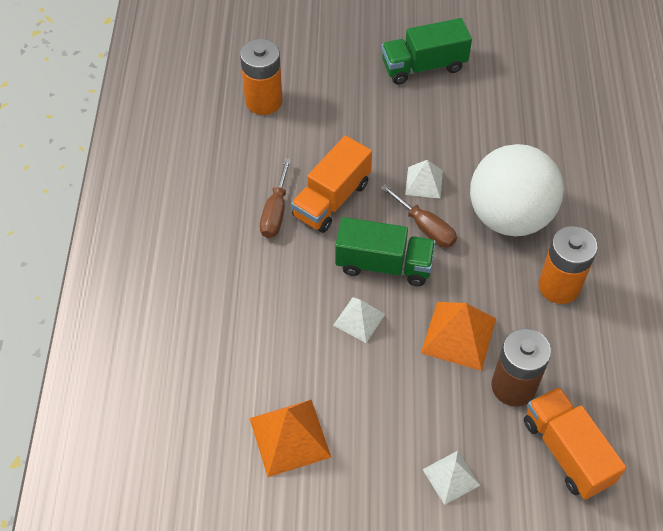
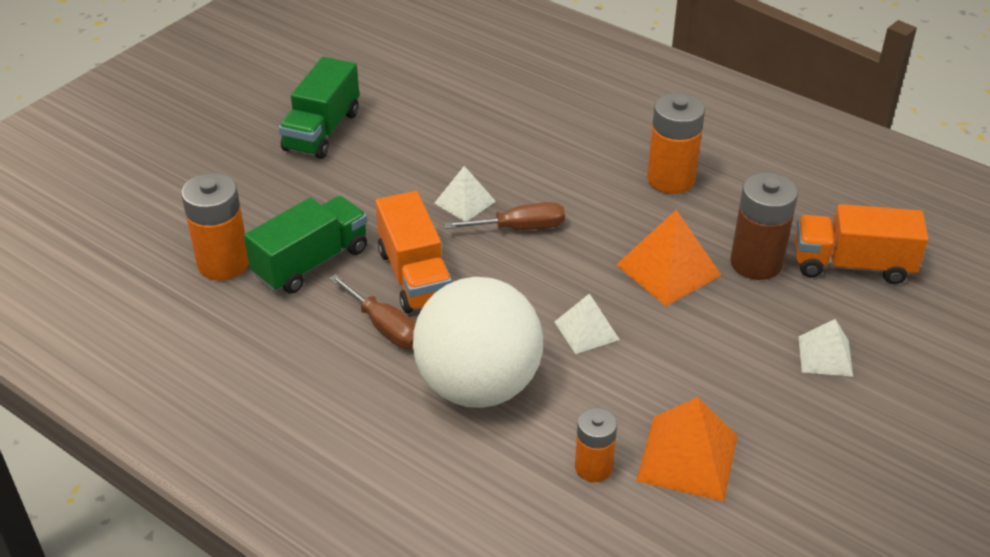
camera: 55 degrees left, 15 degrees down
(243, 388) = (593, 467): none -> orange battery
(384, 264) = (536, 279): green truck -> green truck (311, 262)
(509, 216) = (563, 169): white ball -> white ball (478, 386)

